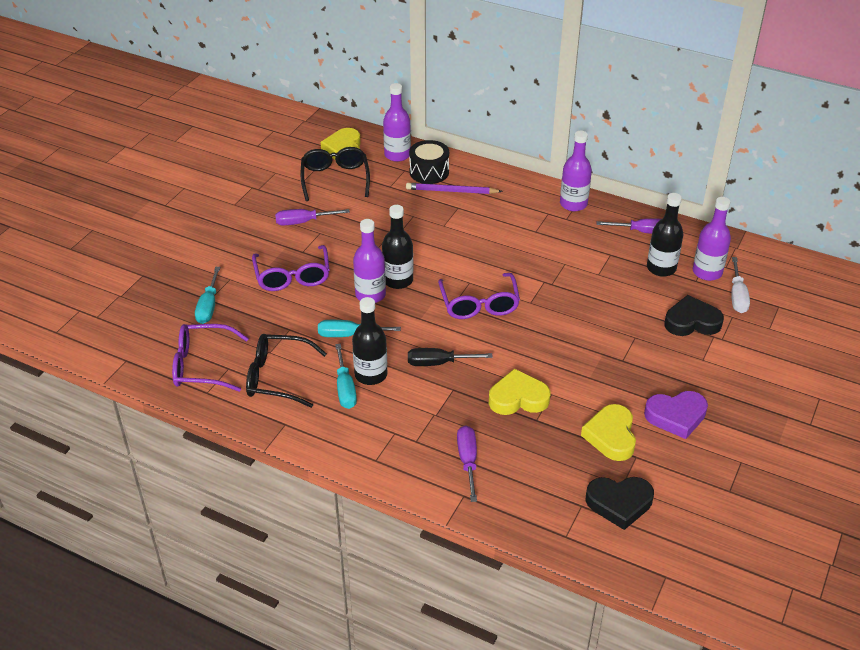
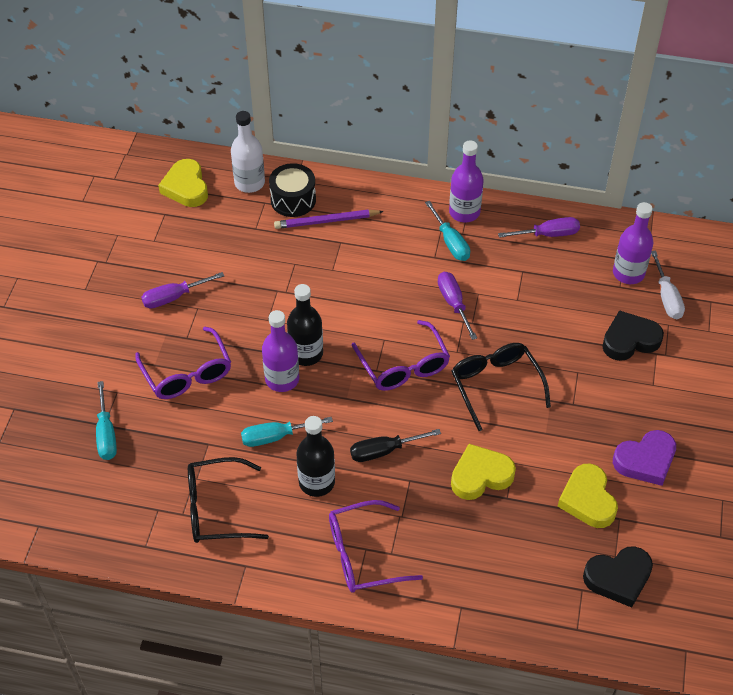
camera: 15 degrees left, 10 degrees up
(202, 366) = (127, 513): purple glasses -> purple glasses (362, 555)
(335, 178) = (189, 230): black glasses -> black glasses (495, 385)
(345, 388) = (294, 505): turquoise screwdriver -> turquoise screwdriver (450, 242)
(397, 155) = (249, 183): purple bottle -> white bottle
(468, 461) = (452, 565): purple screwdriver -> purple screwdriver (454, 304)
(661, 268) = (580, 278): black bottle -> none

